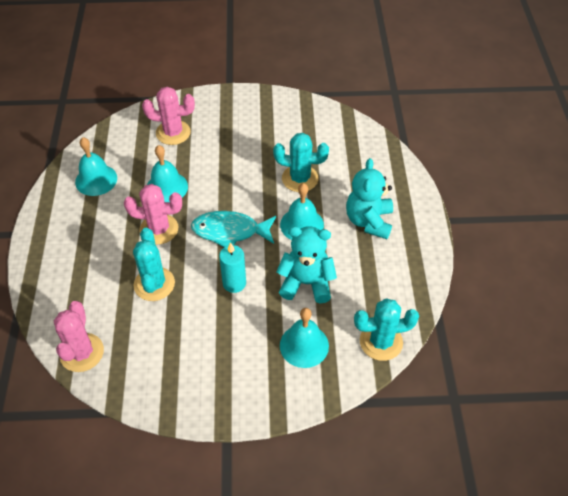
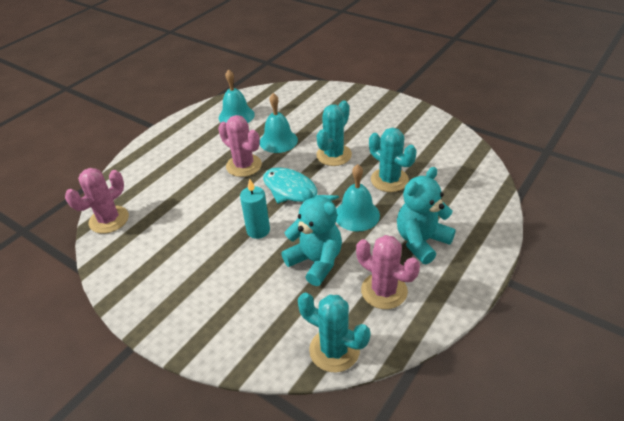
camera: 40 degrees right, 10 degrees down
(154, 284) = (201, 200): turquoise cactus -> turquoise cactus (334, 155)
(173, 133) = (320, 108): pink cactus -> pink cactus (384, 291)
(304, 345) = (264, 310): turquoise bell -> none

